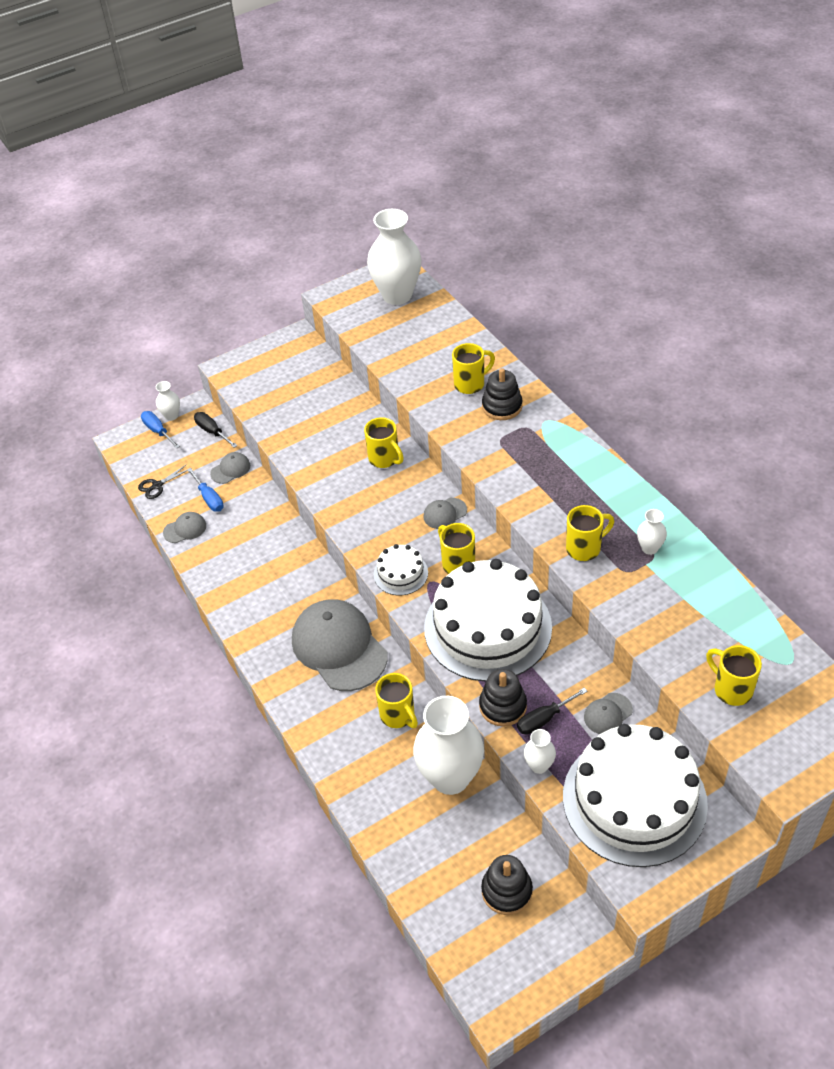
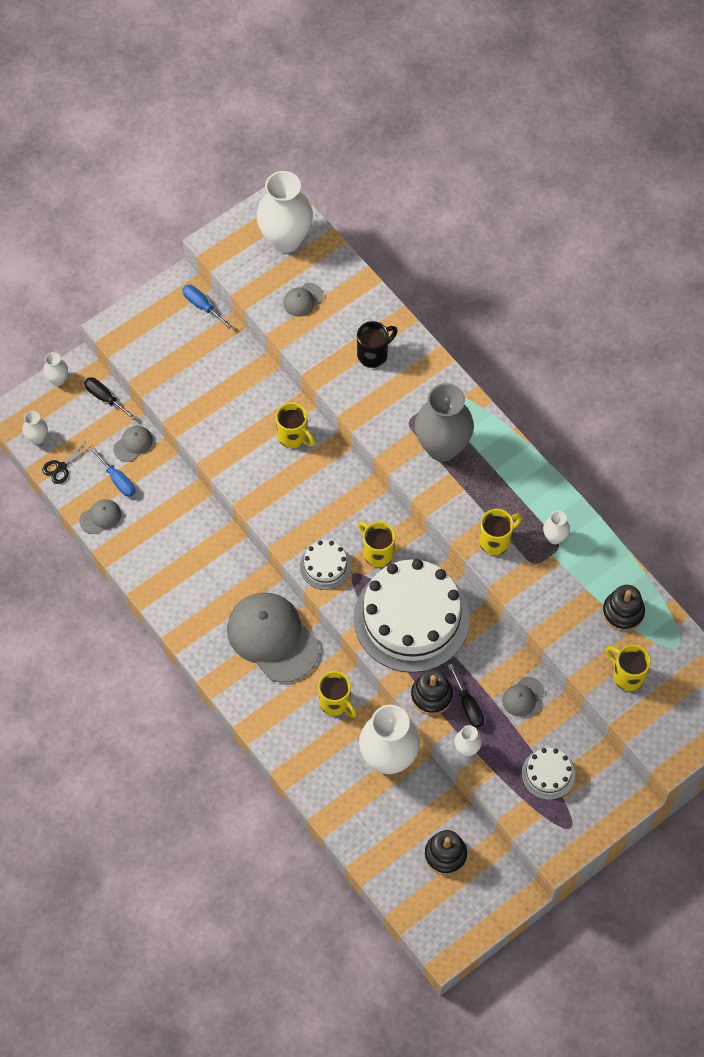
camera: 10 degrees left, 15 degrees up
(140, 461) = (37, 438): none -> white vase
(158, 431) = (47, 400): blue screwdriver -> blue screwdriver (202, 306)
(445, 513) = (359, 497): grey cap -> grey cap (303, 300)
(470, 384) = (373, 354): yellow mug -> black mug
(502, 406) = (407, 381): black stacking toy -> black stacking toy (623, 612)
(533, 462) = (442, 447): none -> grey vase
(544, 719) = (468, 705): black screwdriver -> black screwdriver turned 75 degrees counterclockwise
(634, 800) = (548, 774): white cake -> white cake, size x0.45

